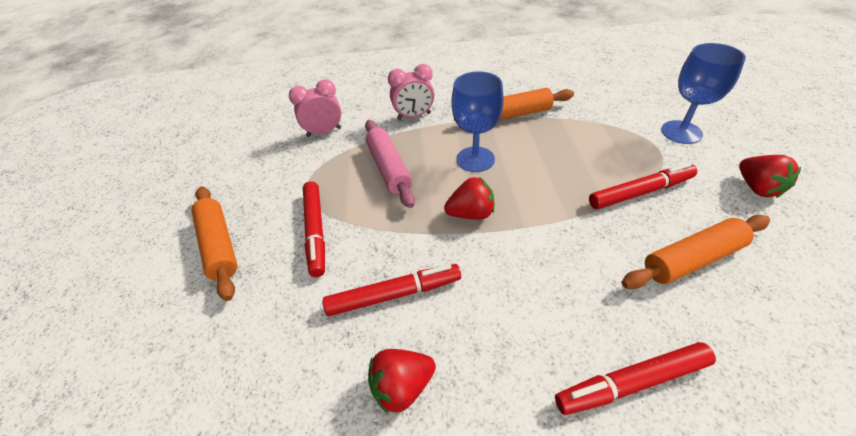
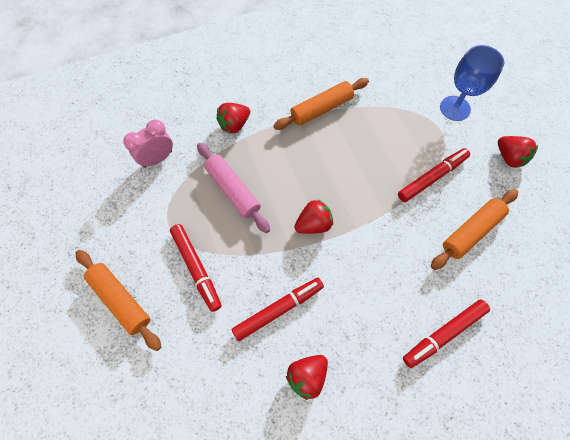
camera: 20 degrees left, 20 degrees up
(414, 116) = (234, 125): pink clock -> red strawberry
(475, 159) = (302, 167): blue goblet -> none

